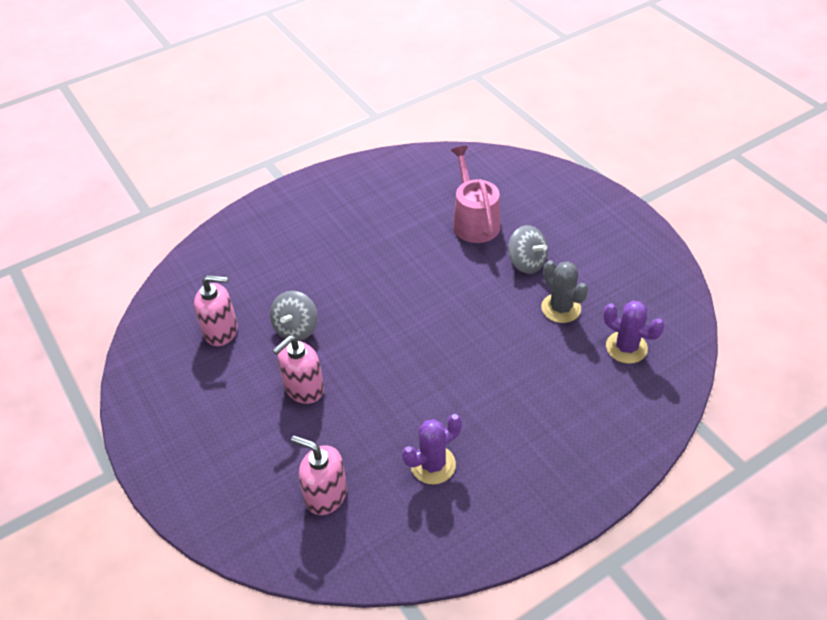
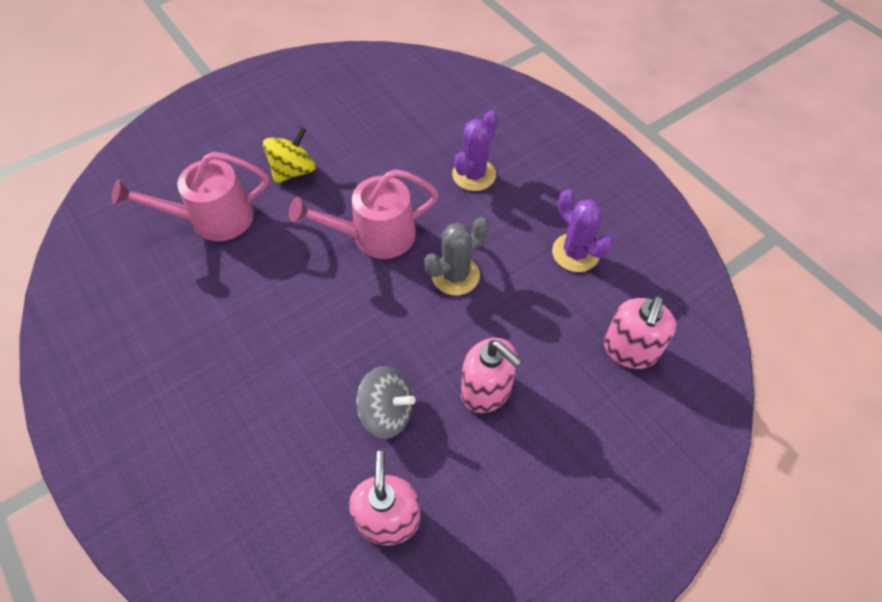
camera: 95 degrees left, 10 degrees up
(456, 319) = (376, 235): none -> pink watering can
(526, 262) = (293, 171): grey spinning top -> yellow spinning top
(561, 308) = (365, 145): grey cactus -> grey cactus (455, 275)
(626, 347) = (418, 100): purple cactus -> purple cactus (474, 174)

